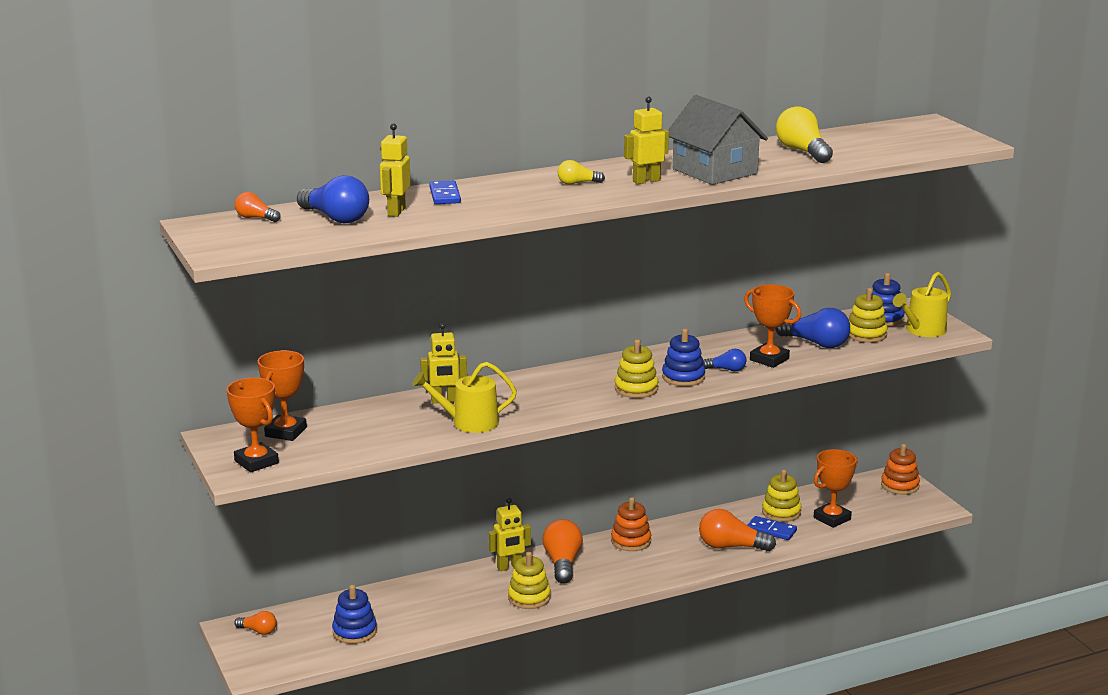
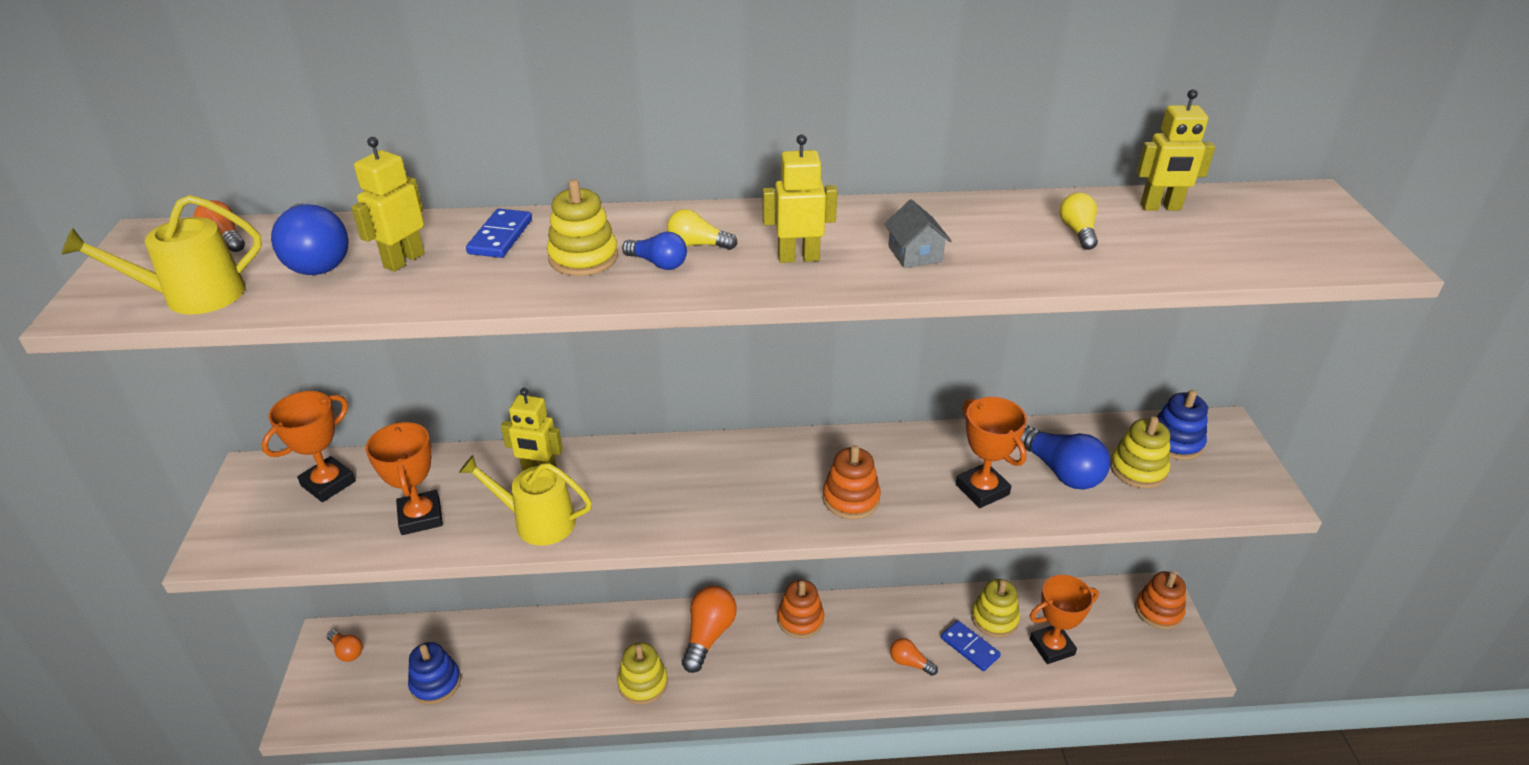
camera: 20 degrees right, 15 degrees up
(256, 462) = (253, 532): orange trophy -> orange trophy (420, 517)
(509, 567) = (650, 625): yellow robot -> yellow robot (1160, 207)
(636, 389) = (778, 507): yellow stacking toy -> yellow stacking toy (583, 258)
(683, 377) = (851, 499): blue stacking toy -> orange stacking toy
(714, 171) = (915, 254): grey house -> grey house, size x0.45
(726, 369) = (915, 497): blue light bulb -> blue light bulb (658, 263)
(731, 547) = (909, 663): orange light bulb -> orange light bulb, size x0.55
(802, 151) = (1078, 232): yellow light bulb -> yellow light bulb, size x0.55
(922, 330) = (1222, 479): yellow watering can -> yellow watering can (194, 296)

